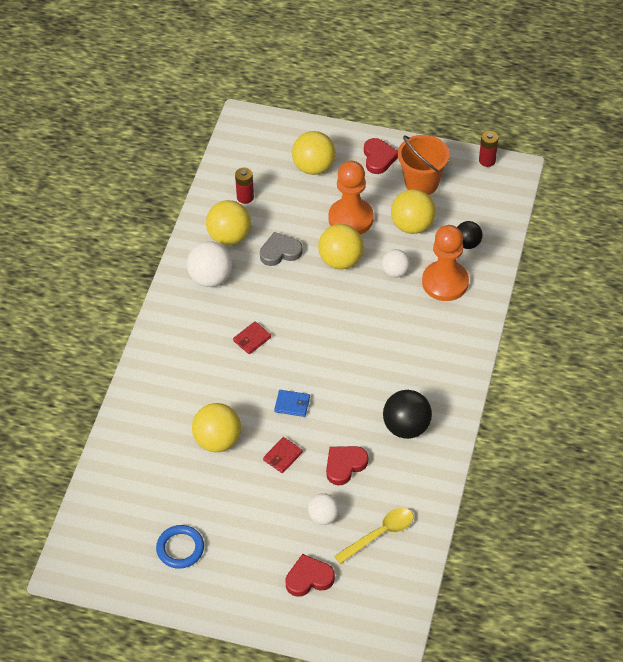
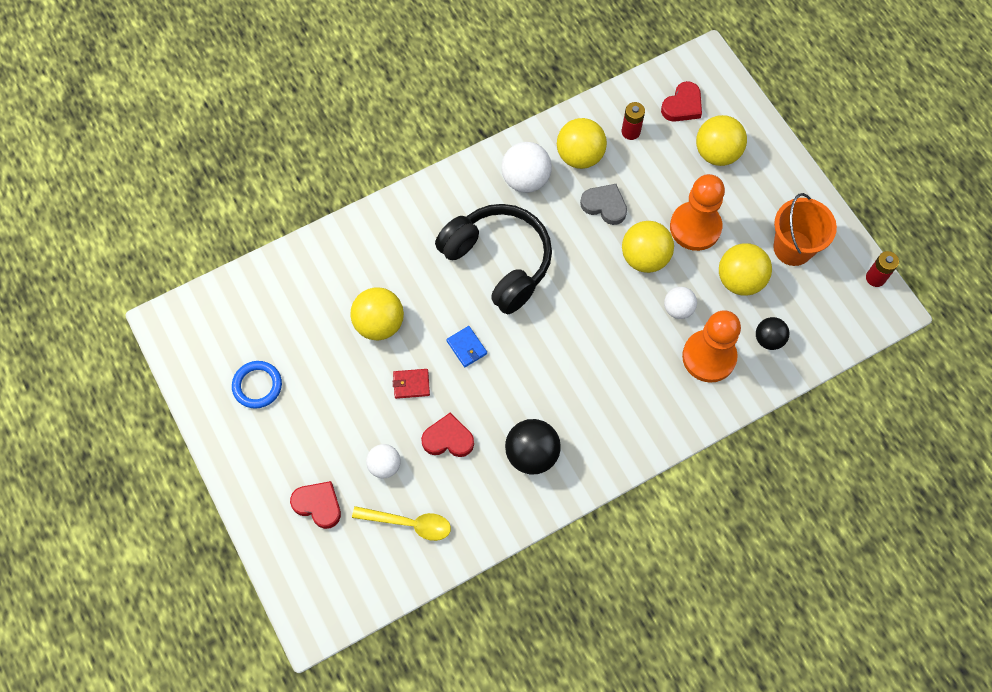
camera: 45 degrees right, 15 degrees up
(252, 339) = (498, 262): red wallet -> black headphones
(378, 158) = (781, 192): red heart -> red heart (682, 105)

